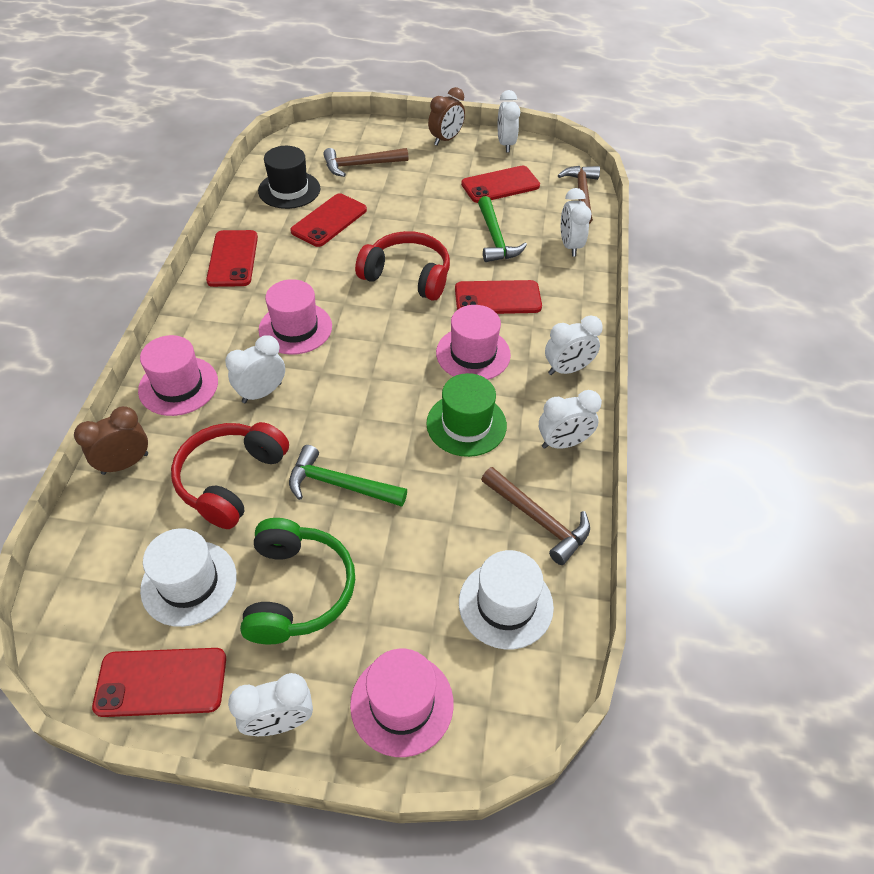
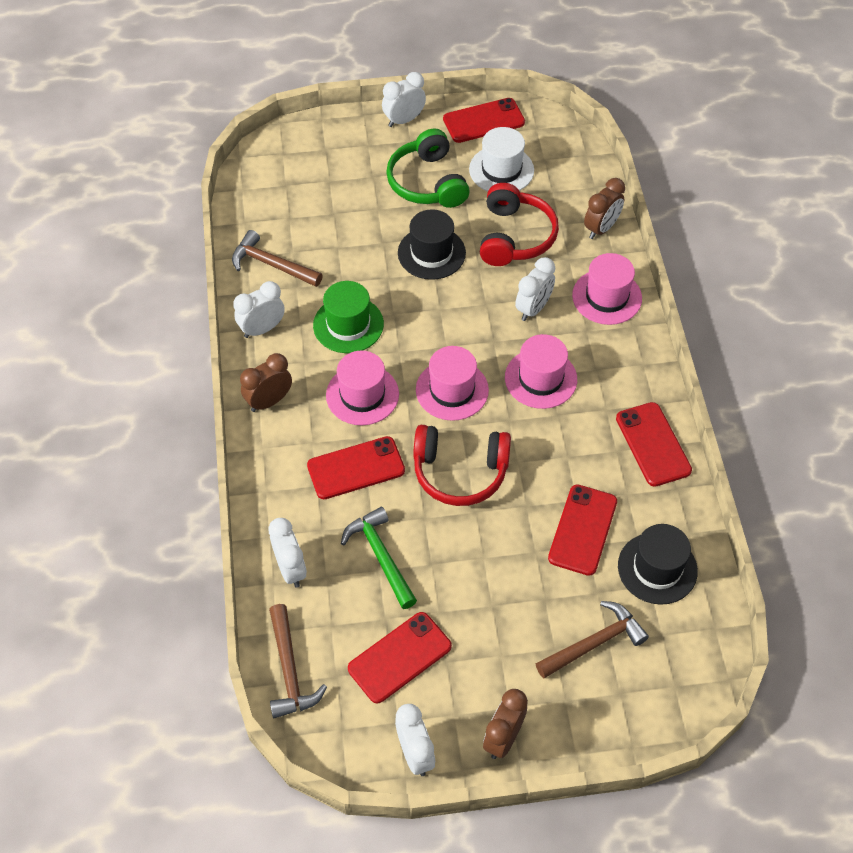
camera: 165 degrees right, 5 degrees up
(339, 484) = (431, 253): green hammer -> black hat
(402, 703) = (335, 143): pink hat -> pink hat (452, 390)
(505, 604) = (284, 206): white hat -> none
(567, 369) = (269, 401): white clock -> brown clock

